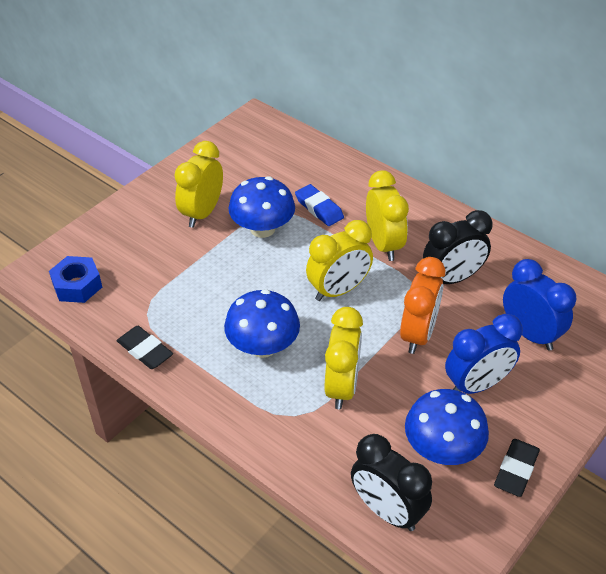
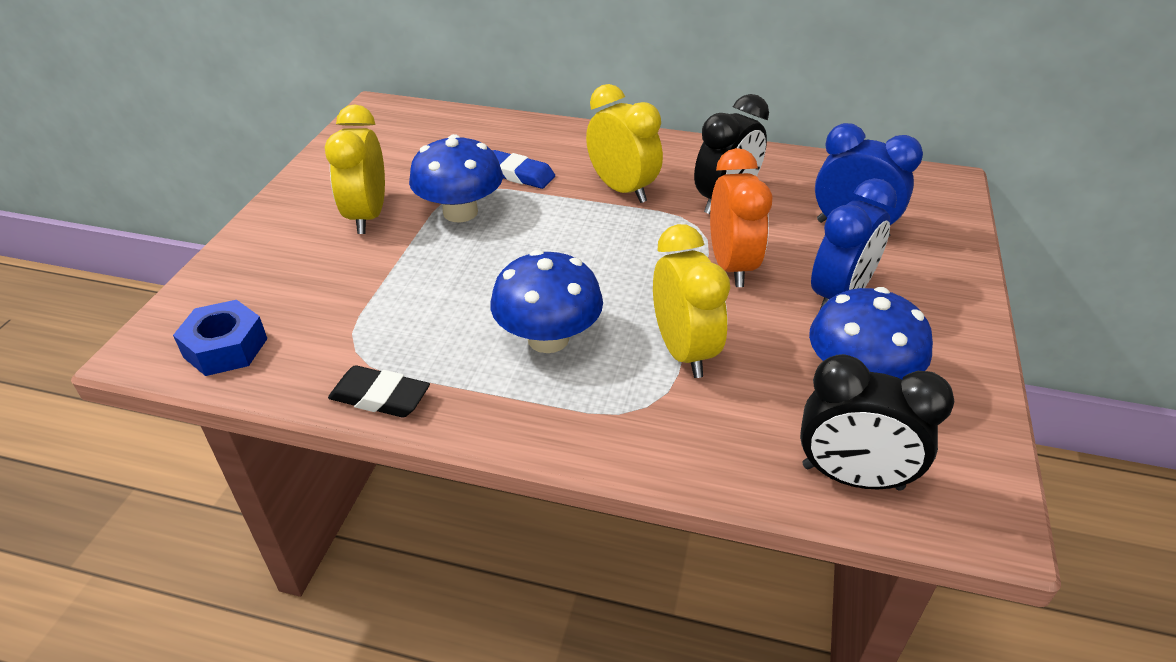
camera: 25 degrees left, 5 degrees down
(338, 290) = (602, 249): yellow clock -> none
(516, 470) = (958, 371): black eraser -> none

